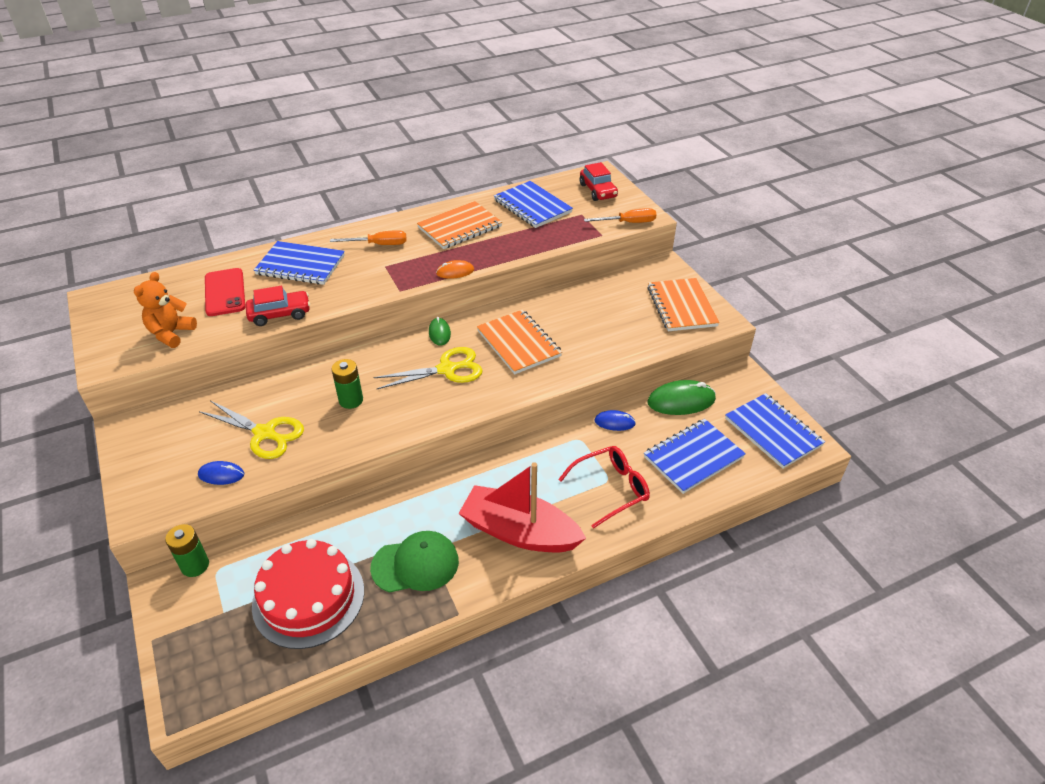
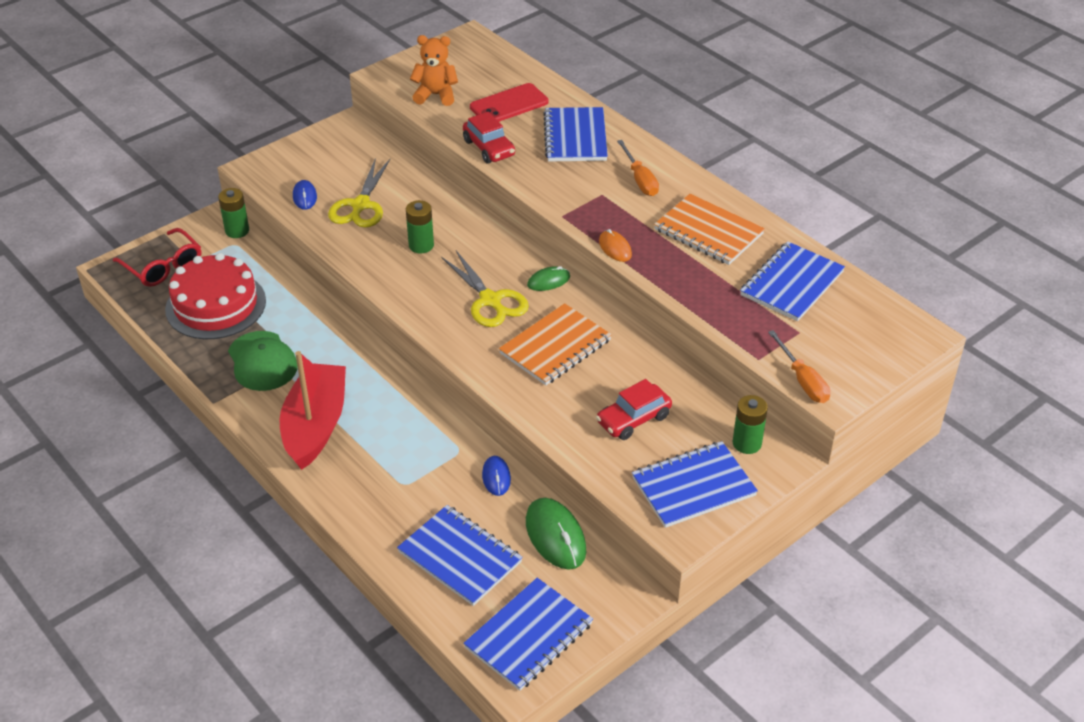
camera: 75 degrees right, 0 degrees up
(598, 191) = (869, 339): red car -> red car (633, 419)
(611, 489) = (391, 488): red glasses -> red glasses (163, 266)
(647, 276) = (747, 443): none -> green battery
(681, 306) = (693, 487): orange notebook -> blue notebook

